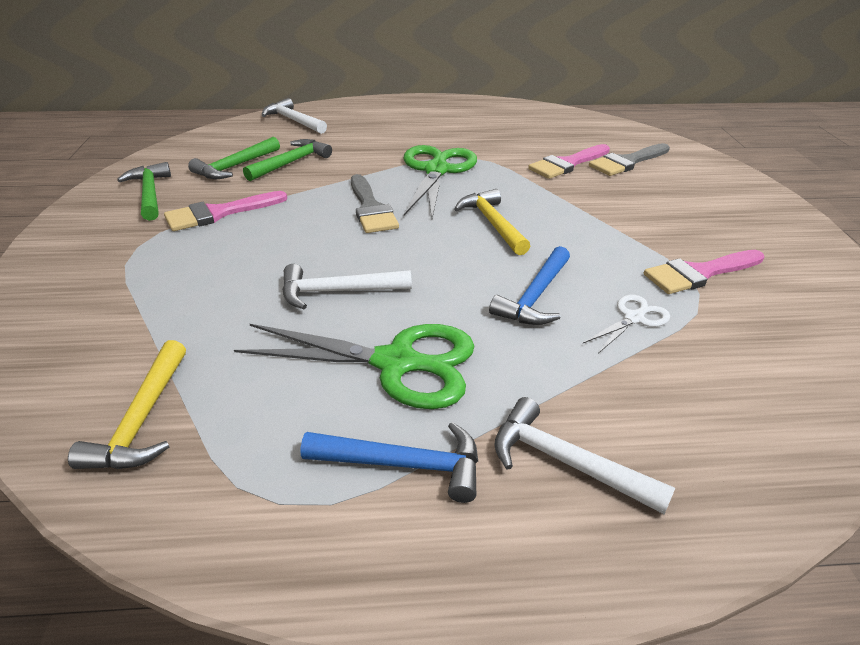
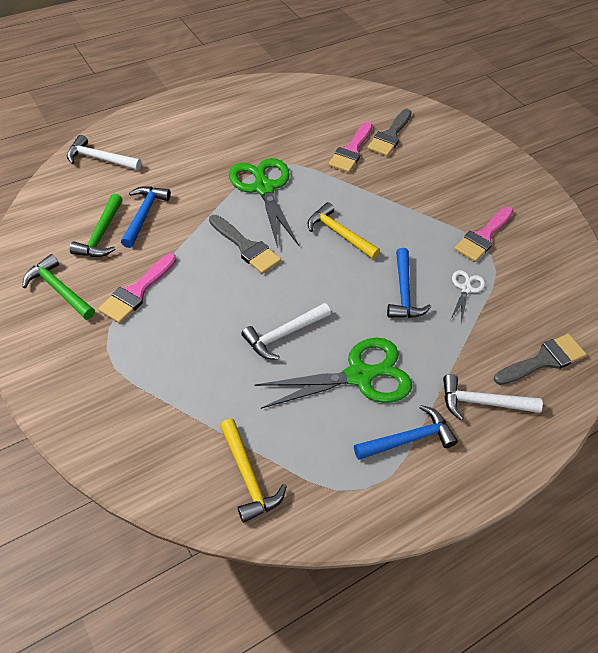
camera: 30 degrees left, 15 degrees up
(291, 162) = (144, 215): green hammer -> blue hammer
(719, 444) = (543, 360): none -> grey brush

